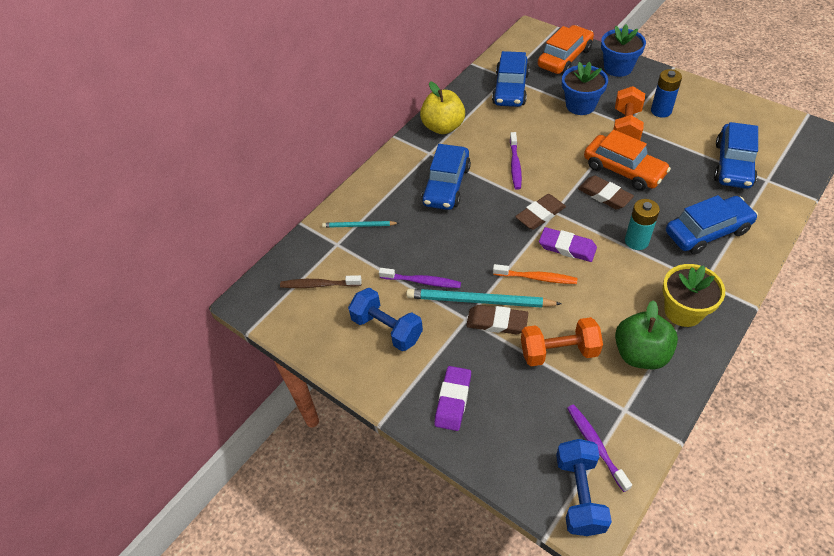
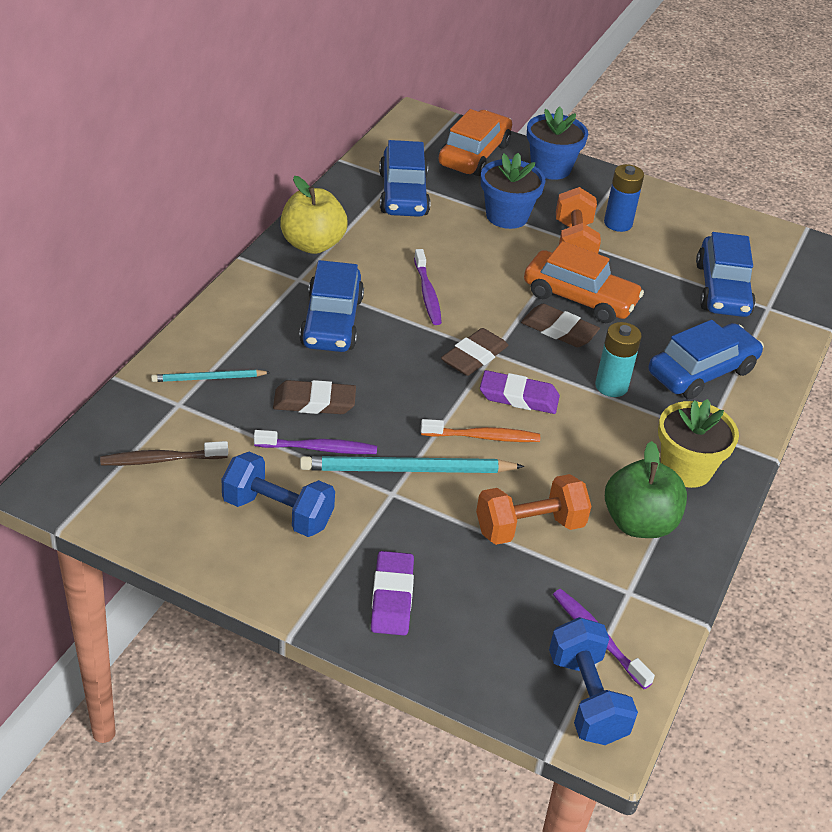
camera: 20 degrees left, 10 degrees down
(497, 322) = (437, 495): brown eraser -> brown eraser (314, 402)

